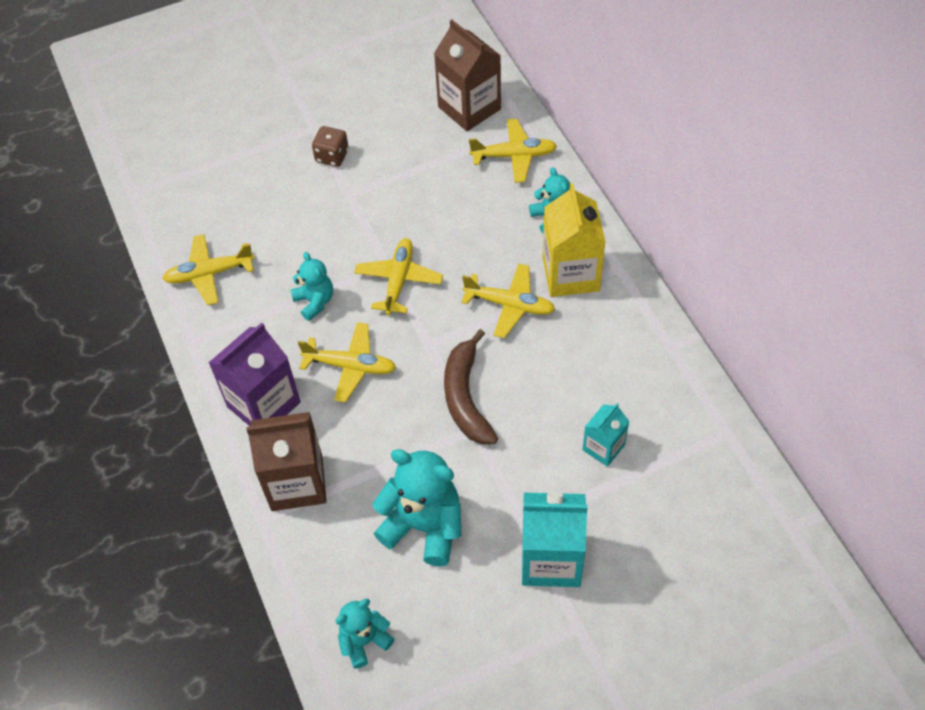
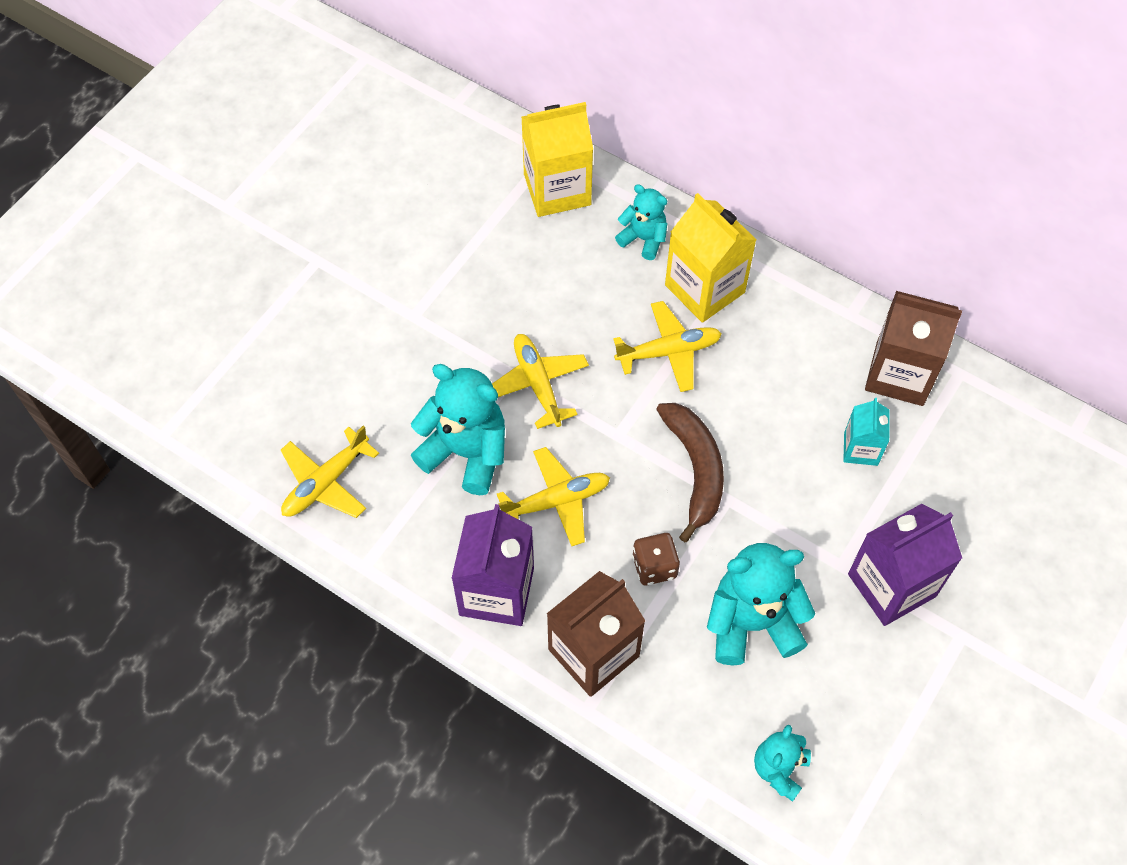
camera: 35 degrees left, 5 degrees up
(315, 301) = (466, 452): turquoise teddy bear -> turquoise teddy bear, size x1.74
(332, 156) = (362, 282): brown dice -> brown dice (654, 566)
(466, 397) = (695, 470): brown banana -> brown banana turned 150 degrees counterclockwise
(469, 108) = (471, 158): brown carton -> brown carton (899, 374)
(514, 156) = (557, 189): yellow plane -> yellow carton
(551, 559) = (891, 585): turquoise carton -> purple carton

